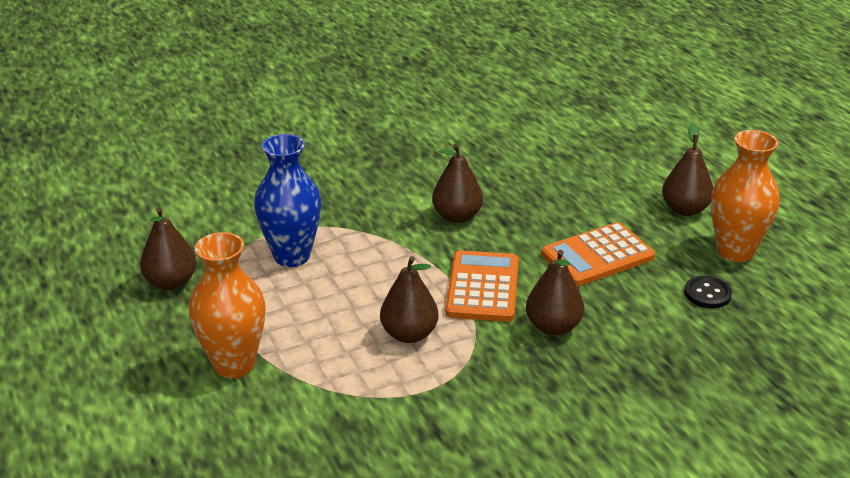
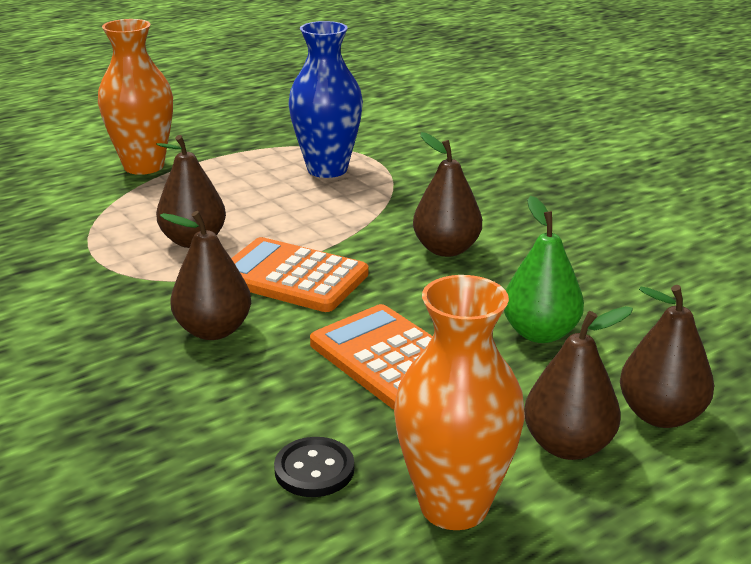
camera: 80 degrees right, 5 degrees down
(171, 282) = (268, 127): brown pear -> brown pear (660, 415)
(482, 287) = (292, 277): orange calculator -> orange calculator turned 150 degrees counterclockwise
(574, 199) = (540, 333): none -> green pear

